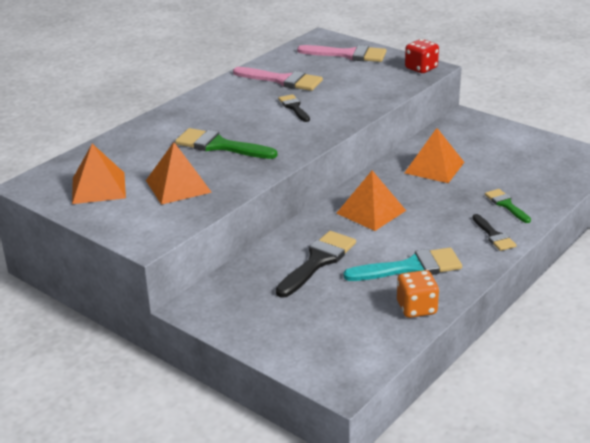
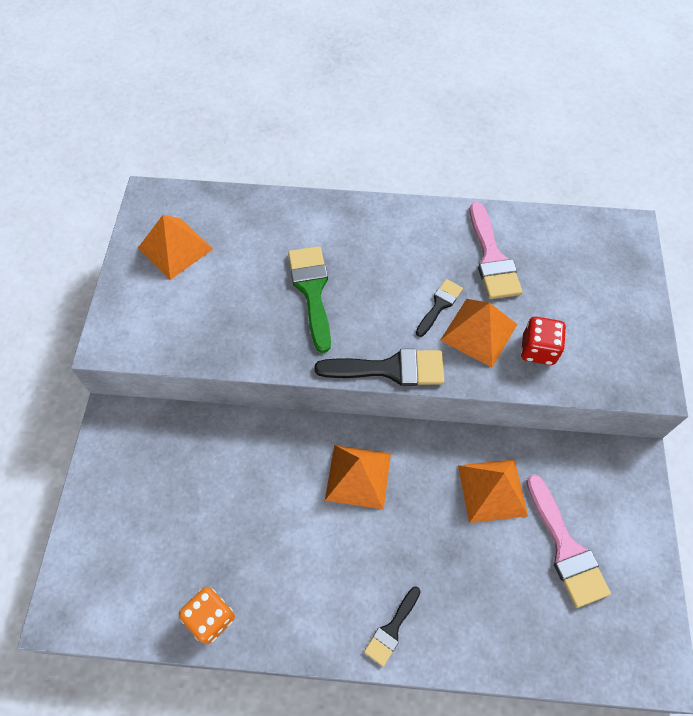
camera: 55 degrees right, 30 degrees up
(178, 186) = (215, 306): orange pyramid -> orange pyramid (479, 332)
(318, 261) = (239, 479): black brush -> black brush (390, 369)
(348, 55) = (608, 281): pink brush -> pink brush (566, 548)
(411, 267) = (279, 573): turquoise brush -> none
(421, 68) = (640, 375): red dice -> red dice (538, 349)
(506, 205) = (466, 611): green brush -> none

